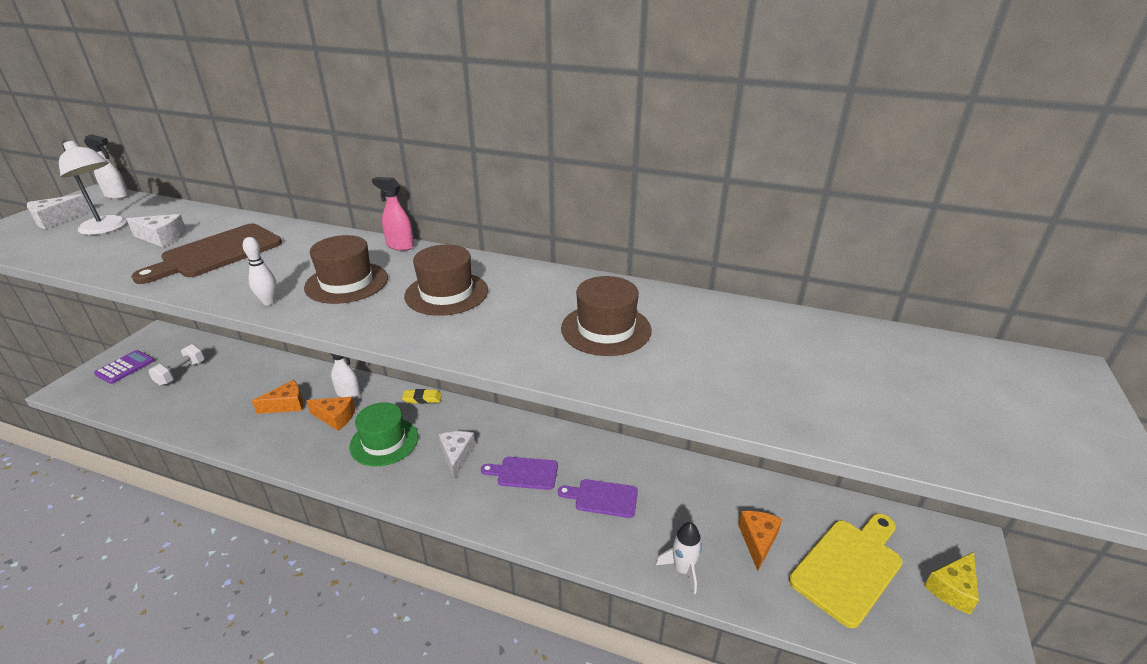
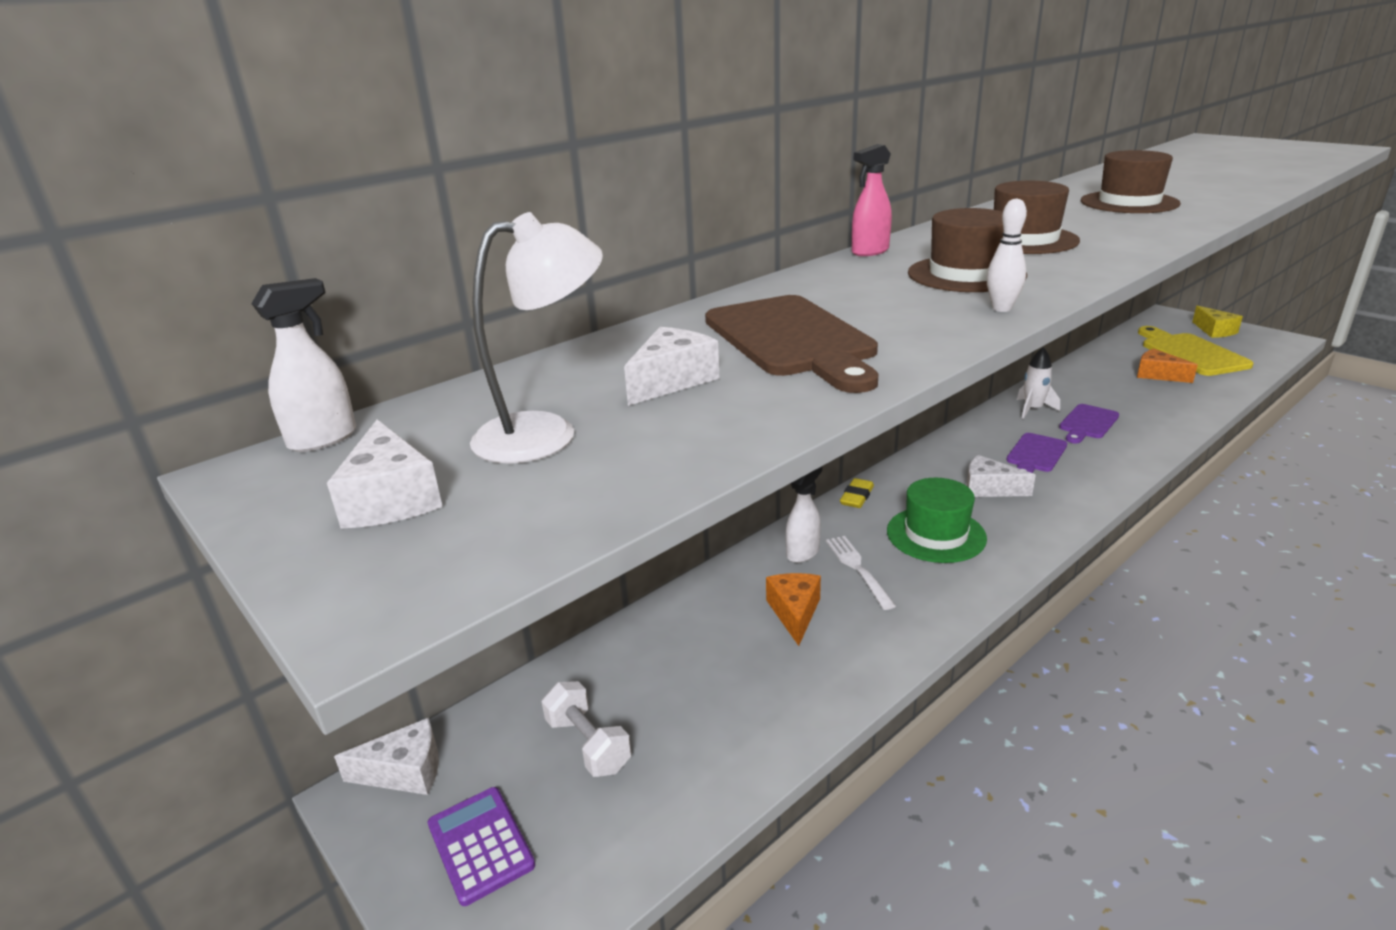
camera: 60 degrees left, 5 degrees down
(167, 336) = (405, 771): none -> white cheese
(335, 417) = (858, 569): orange cheese -> white fork
(683, 569) = (1188, 408): white rocket -> white rocket (1033, 409)

